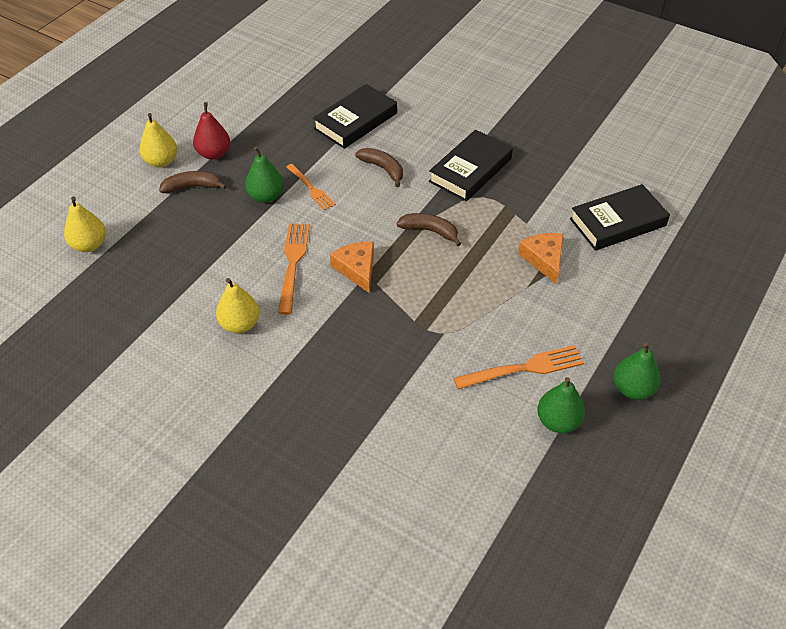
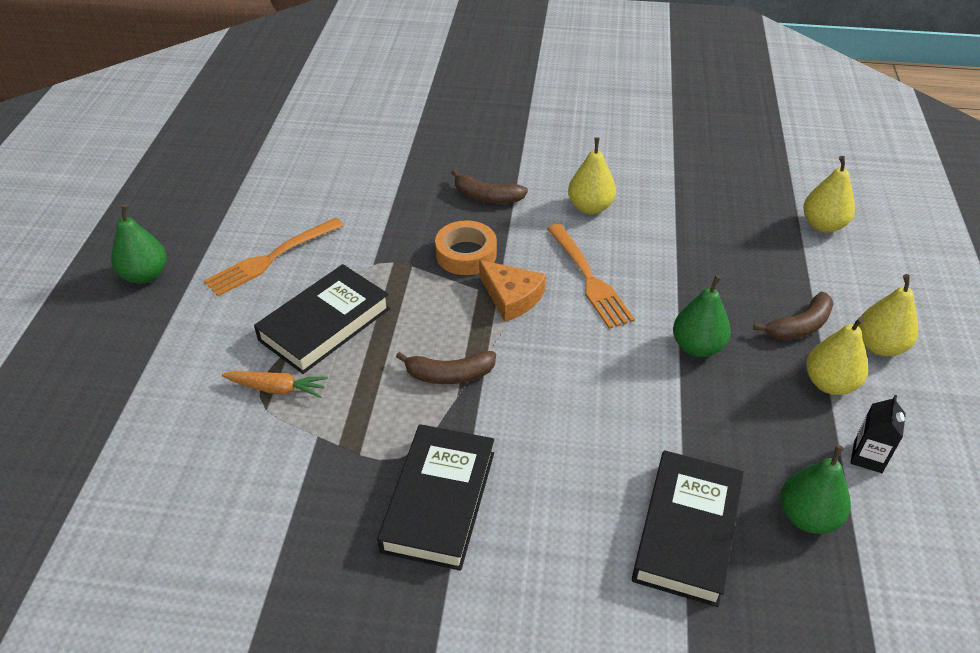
camera: 155 degrees right, 5 degrees down
(214, 154) = (829, 383): red pear -> yellow pear
(237, 119) = (867, 457): none -> black carton
(311, 188) = (650, 379): orange fork -> none
(367, 316) = (466, 254): none -> orange tape
(383, 169) = (576, 450): brown banana -> brown banana (487, 197)
(544, 259) = (277, 389): orange cheese -> orange carrot
(558, 421) = (224, 225): green pear -> green pear (807, 516)
(617, 222) = (173, 488): black book -> black book (325, 324)

